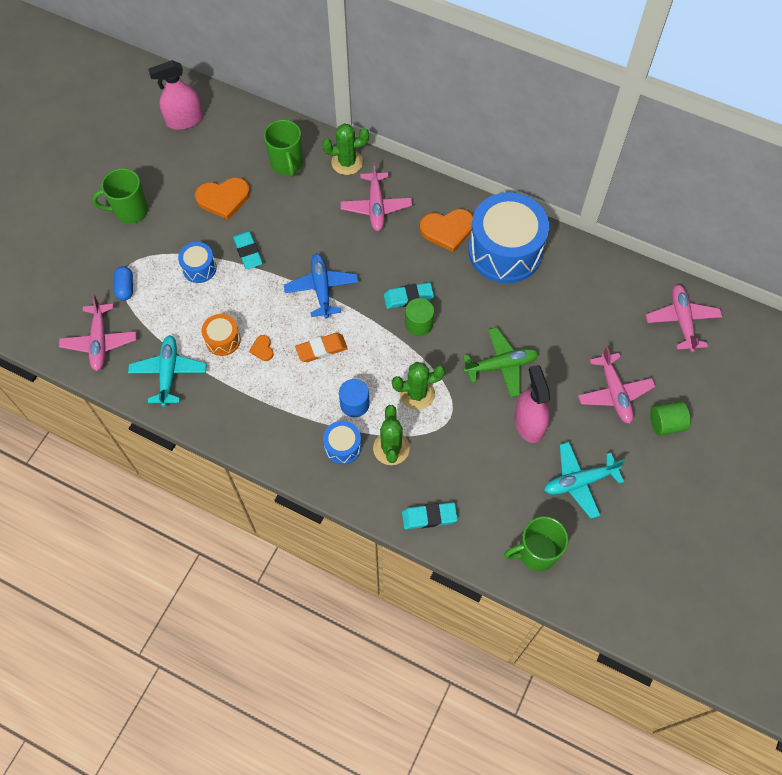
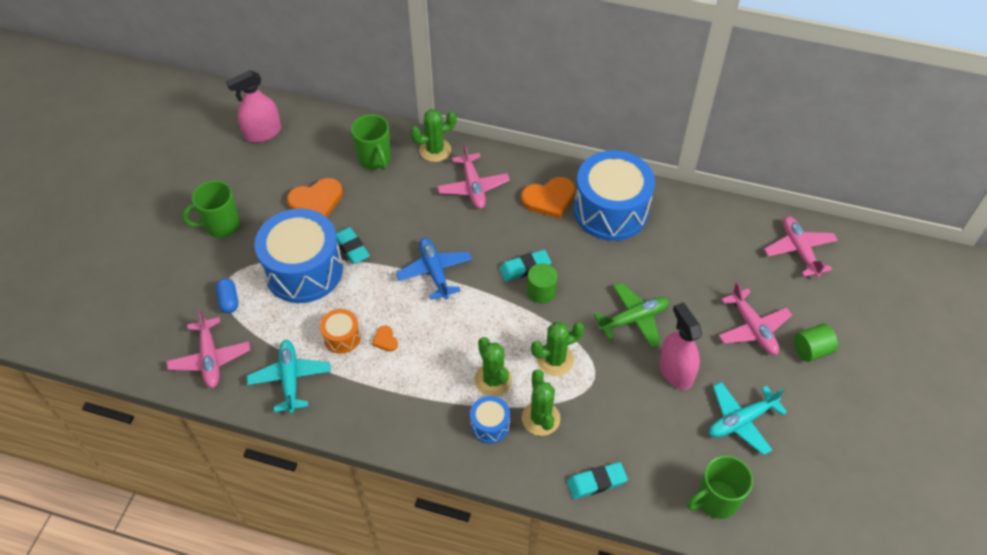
camera: 10 degrees left, 10 degrees down
(199, 268) = (304, 270): blue drum -> blue drum, size x2.20
(321, 349) = (447, 331): orange eraser -> none
(354, 404) = (493, 380): blue cylinder -> green cactus

